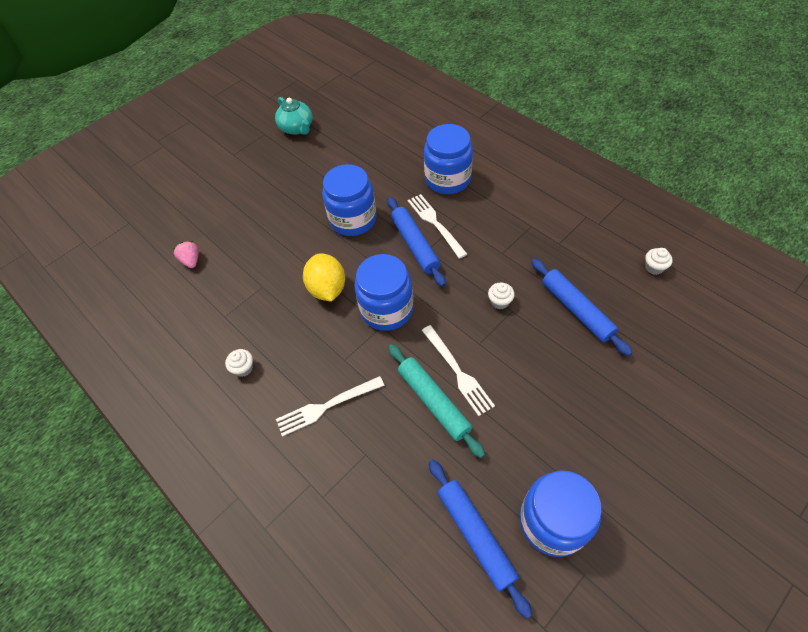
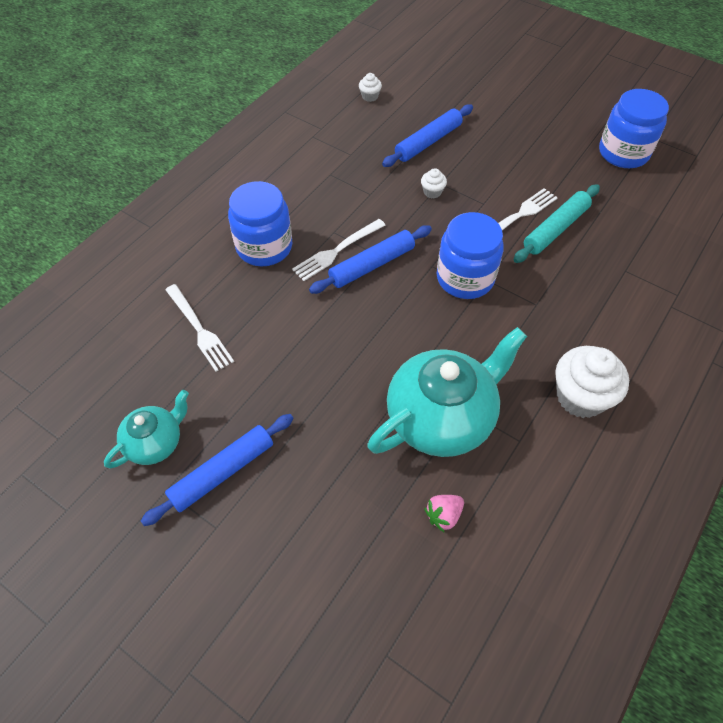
camera: 105 degrees left, 0 degrees up
(243, 368) = (580, 397): white cupcake -> white cupcake, size x2.18
(260, 271) = (441, 417): none -> turquoise teapot
(326, 407) = (593, 310): white fork -> white fork (200, 330)
(327, 289) = (452, 337): yellow lemon -> none
(353, 219) = (340, 332): blue jar -> none
(475, 535) = (656, 193): blue rolling pin -> blue rolling pin (223, 472)

